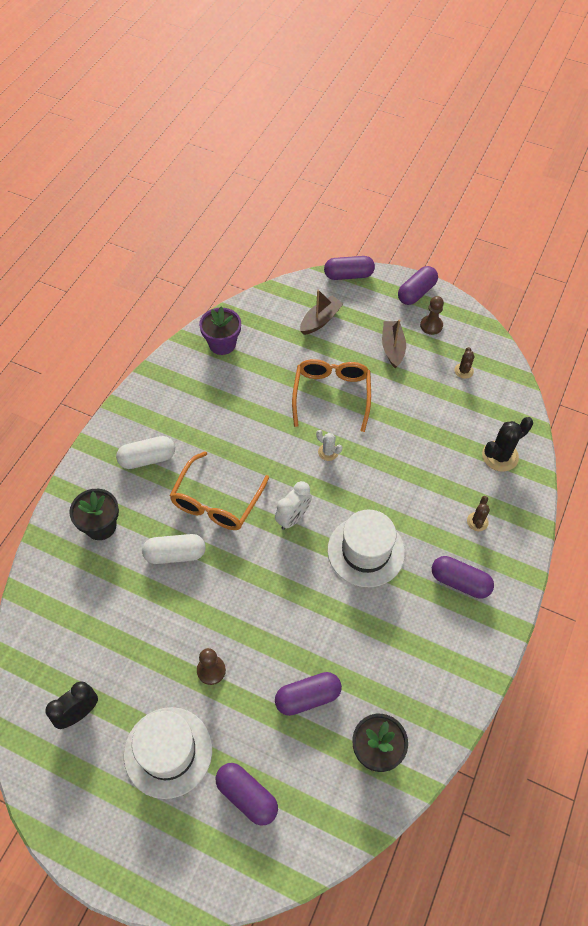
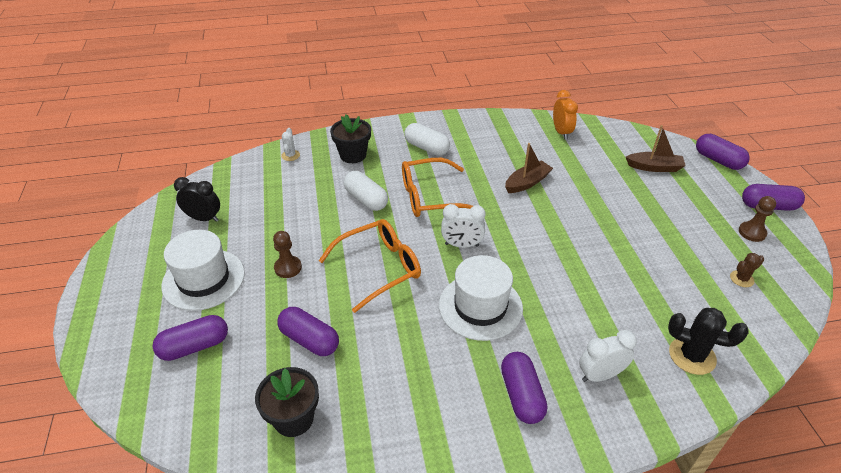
camera: 55 degrees right, 15 degrees down
(222, 344) = (561, 132): purple flower pot -> orange clock
(247, 796) = (194, 346): purple capsule -> purple capsule turned 60 degrees clockwise
(328, 452) = (544, 234): white cactus -> white cactus (290, 155)
(331, 394) = (598, 208): orange glasses -> orange glasses (380, 267)
(392, 348) = (693, 220): brown boat -> brown boat (527, 182)
(477, 522) = (600, 375): brown cactus -> white clock

